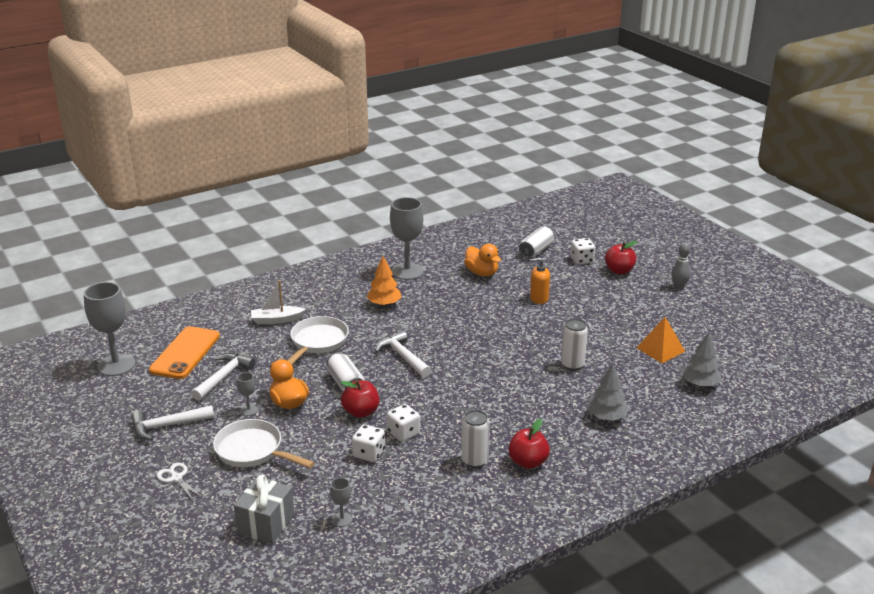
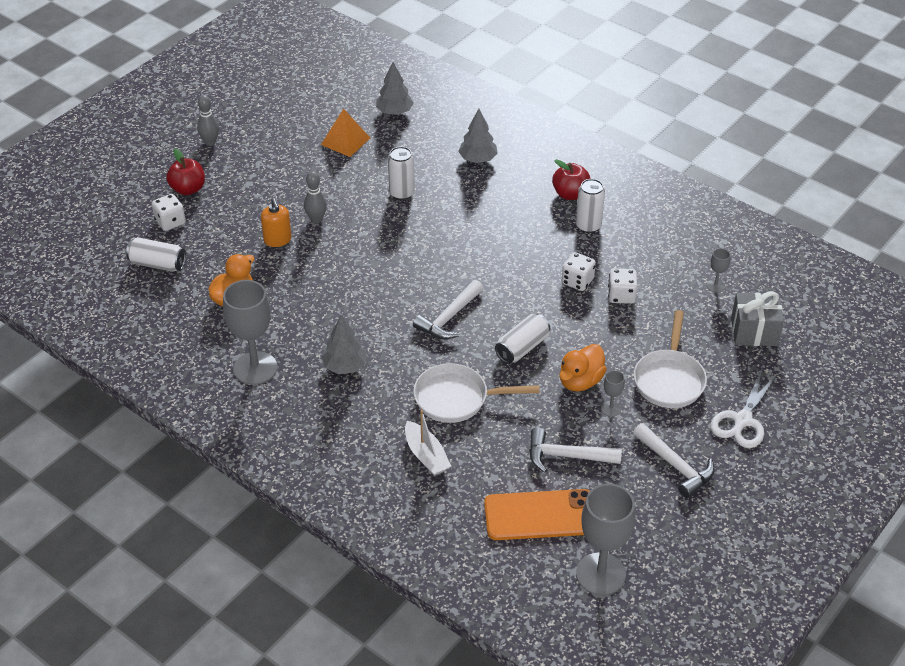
camera: 110 degrees left, 15 degrees up
(176, 478) = (742, 420): white scissors -> white scissors, size x1.62
(361, 412) = (563, 321): red apple -> none
(384, 304) = (345, 366): orange tree -> grey tree
(556, 318) = (316, 219): none -> grey bowling pin

